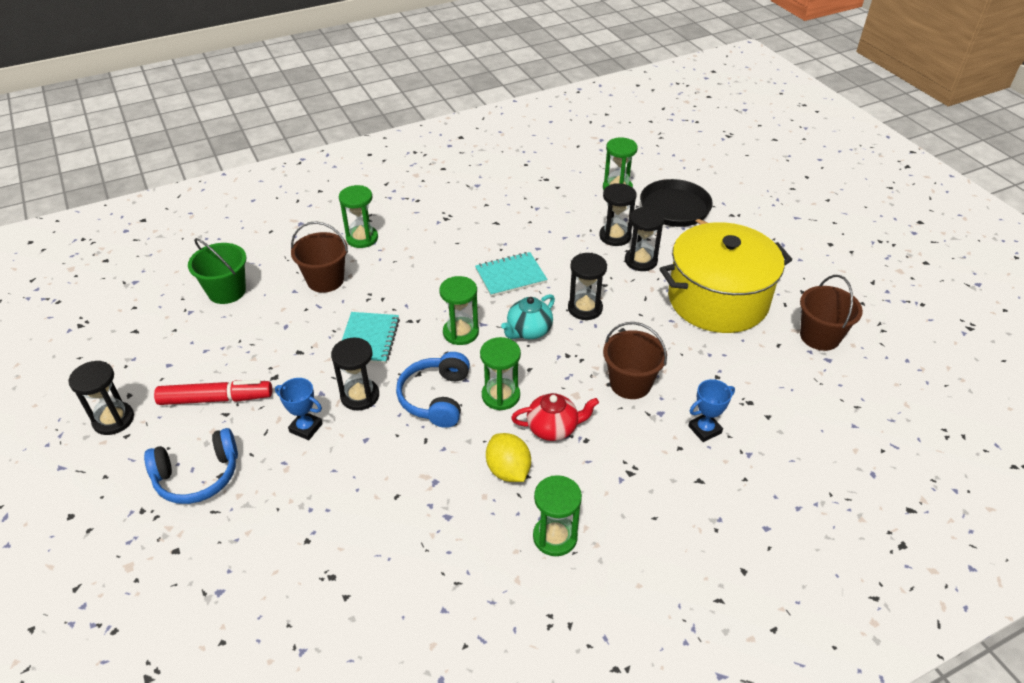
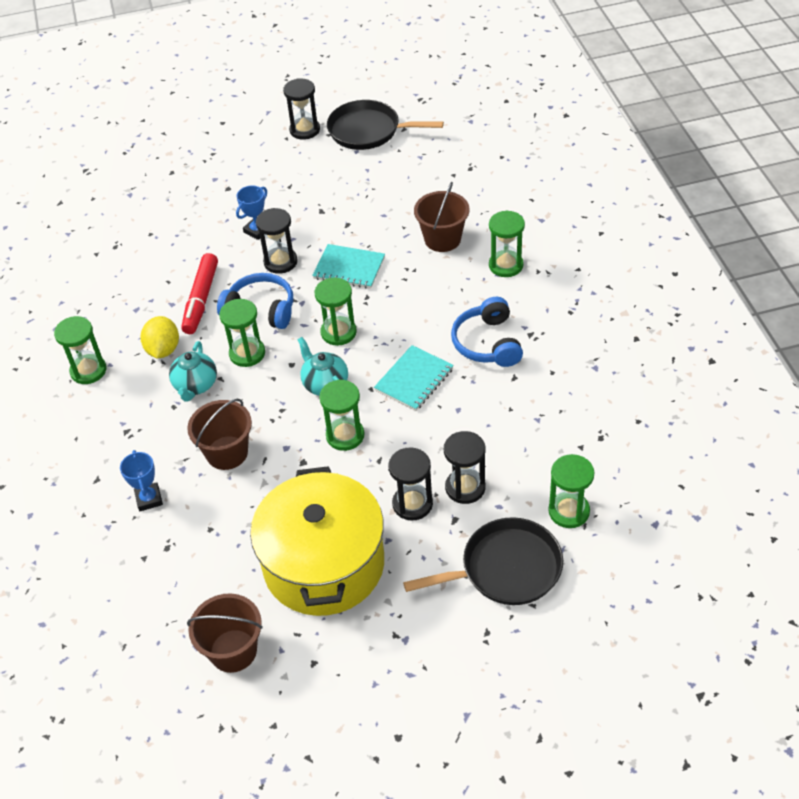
camera: 105 degrees right, 5 degrees up
(131, 360) = (368, 131): none -> black pan
(198, 476) = (232, 177): blue headphones -> blue headphones (488, 343)
(216, 399) = (307, 180): red marker -> red marker (201, 299)
(227, 291) = (442, 176): green bucket -> none
(508, 470) = (163, 349): yellow lemon -> yellow lemon turned 75 degrees counterclockwise
(510, 276) = (414, 380): turquoise notebook -> turquoise notebook turned 45 degrees clockwise
(553, 428) = (195, 385): red teapot -> turquoise teapot
(585, 308) = (345, 435): black hourglass -> green hourglass

